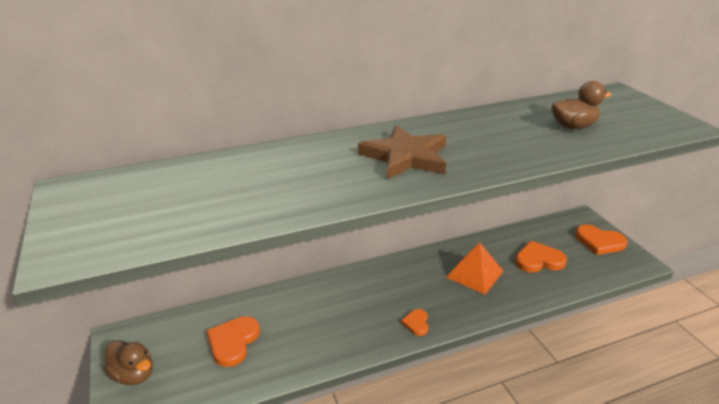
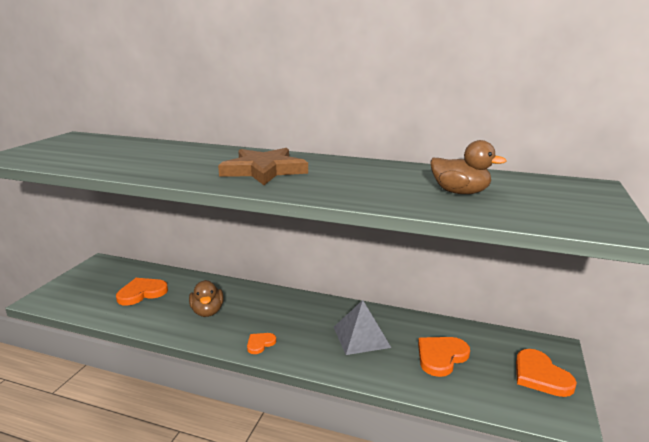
camera: 40 degrees right, 10 degrees down
(133, 375) = (77, 283): brown duck -> brown duck (207, 311)
(474, 274) = (361, 337): orange pyramid -> grey pyramid
(538, 260) = (441, 357): orange heart -> orange heart turned 75 degrees counterclockwise

